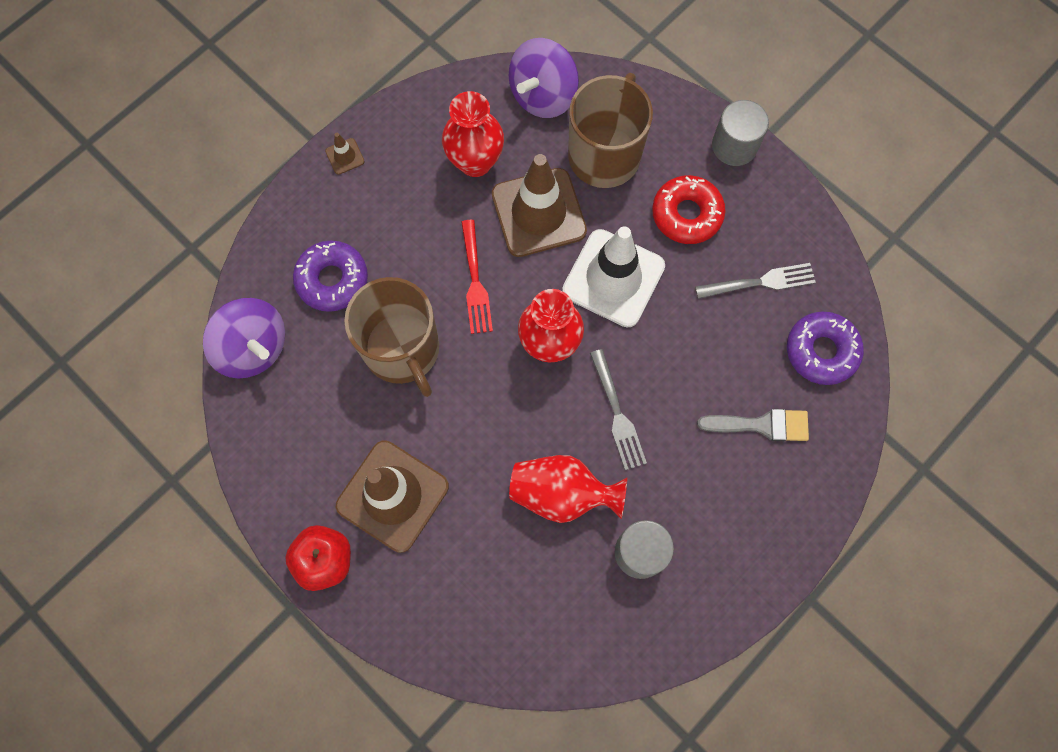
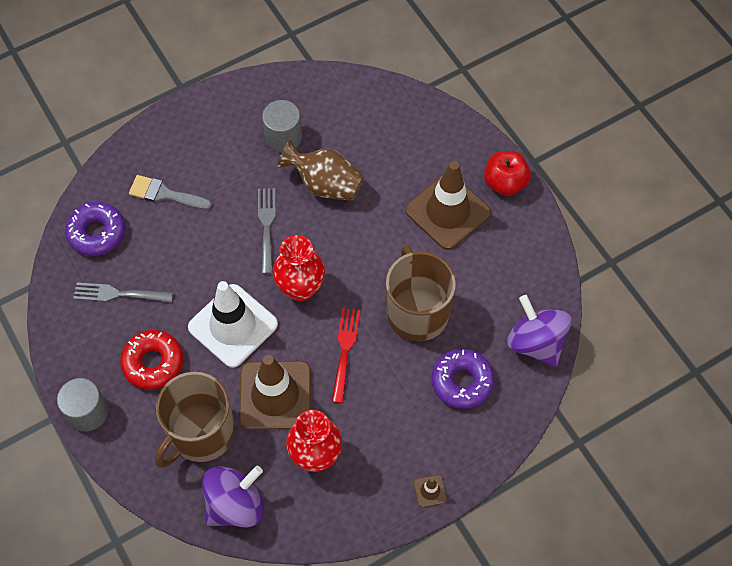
camera: 165 degrees left, 10 degrees down
(562, 493) = (325, 184): red vase -> brown vase

